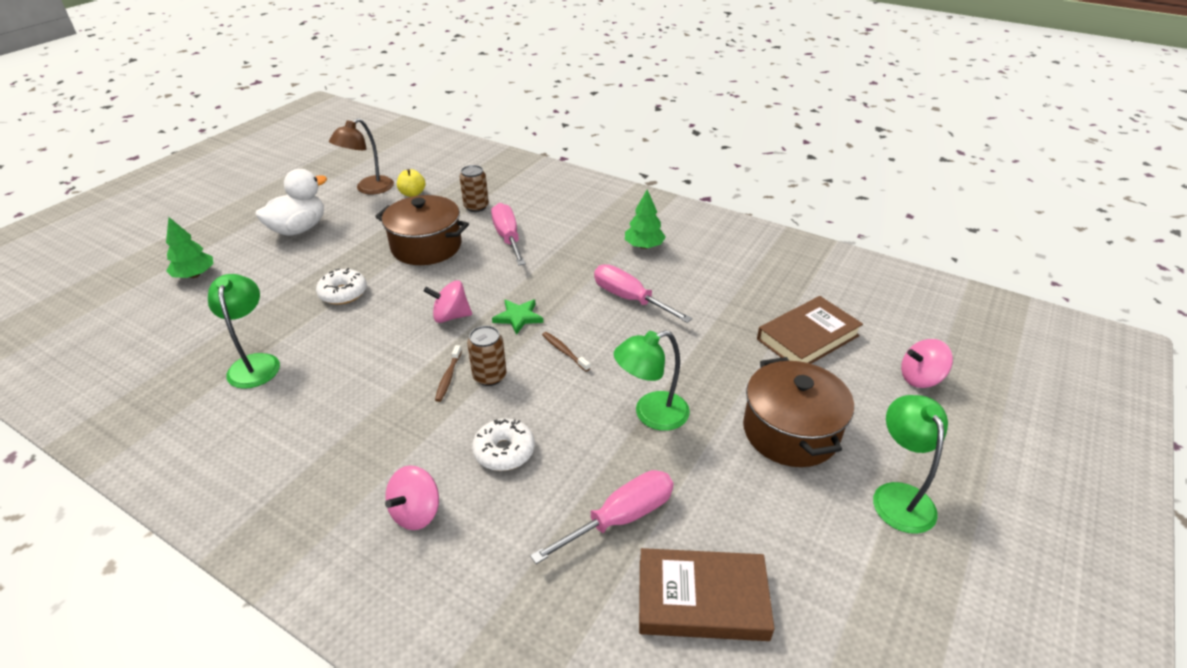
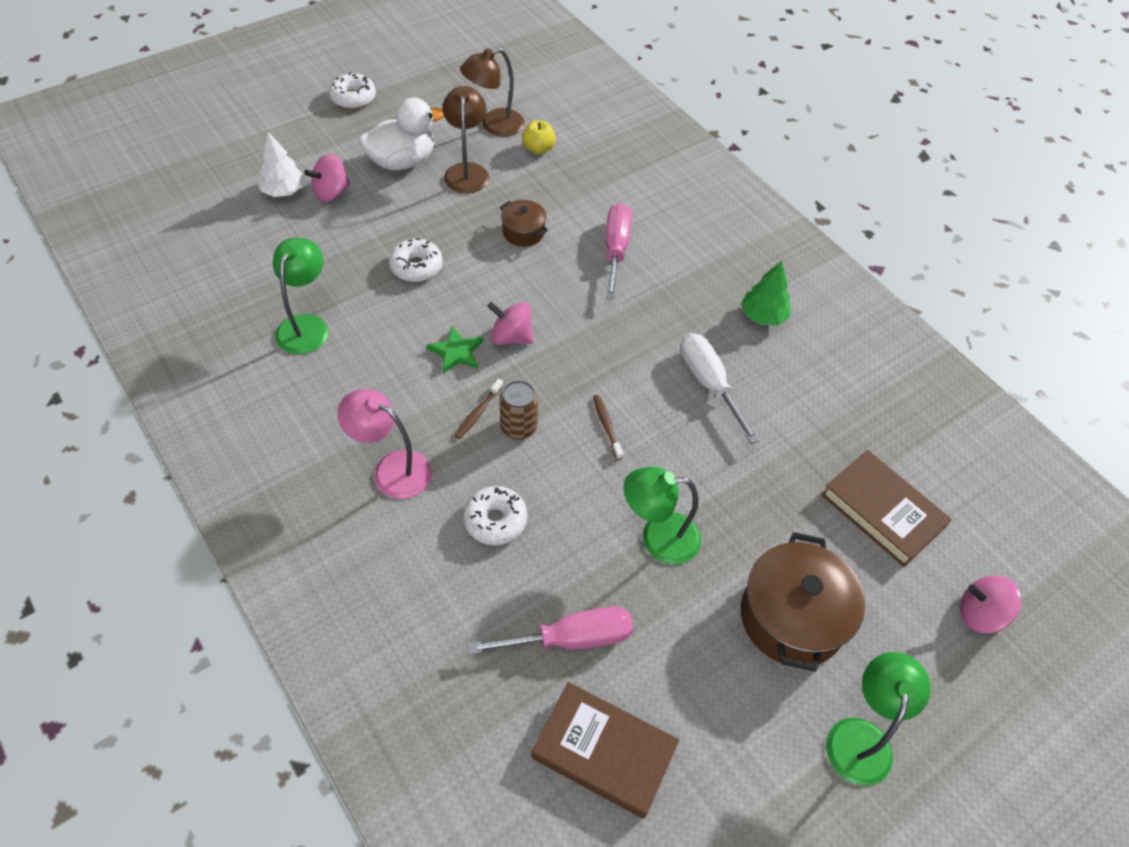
camera: 20 degrees right, 15 degrees up
(195, 275) = (283, 191): green tree -> white tree
(236, 200) = (353, 98): none -> white donut
(359, 221) = (467, 171): none -> brown lamp
(387, 445) = (392, 469): none -> pink lamp
(416, 512) = (390, 552): pink spinning top -> pink spinning top (331, 192)
(426, 246) = (523, 232): brown pot -> brown pot, size x0.52
(476, 207) = (600, 192): brown can -> none
(518, 317) = (579, 364): green star -> green star (456, 352)
(629, 299) = (709, 384): pink screwdriver -> white screwdriver
(807, 337) = (882, 511): brown book -> brown book turned 60 degrees clockwise

